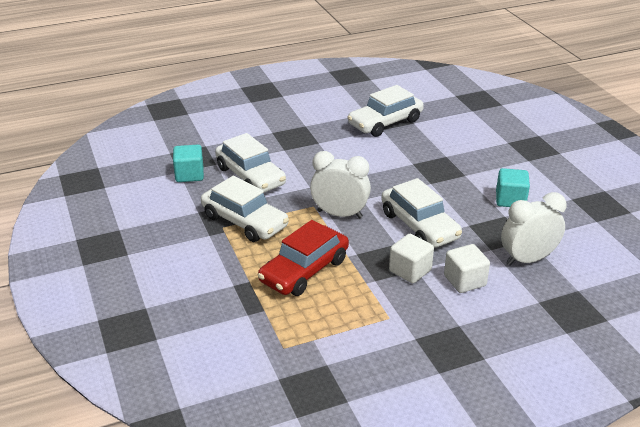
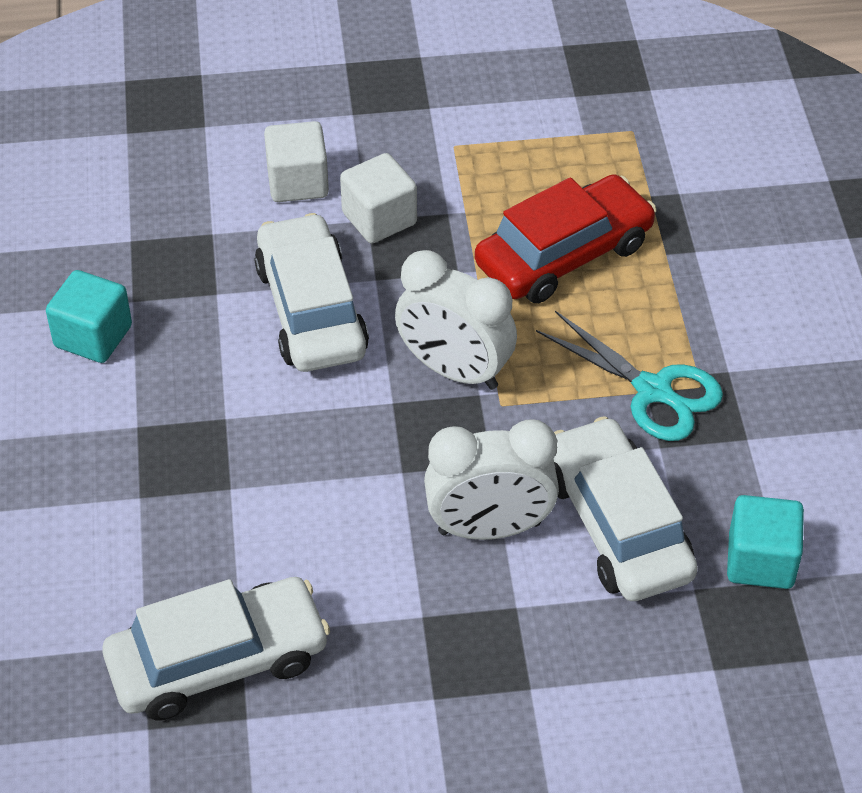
camera: 165 degrees left, 15 degrees up
(244, 221) = (653, 391): white car -> turquoise scissors
(527, 259) = (163, 200): white clock -> white clock (489, 528)

